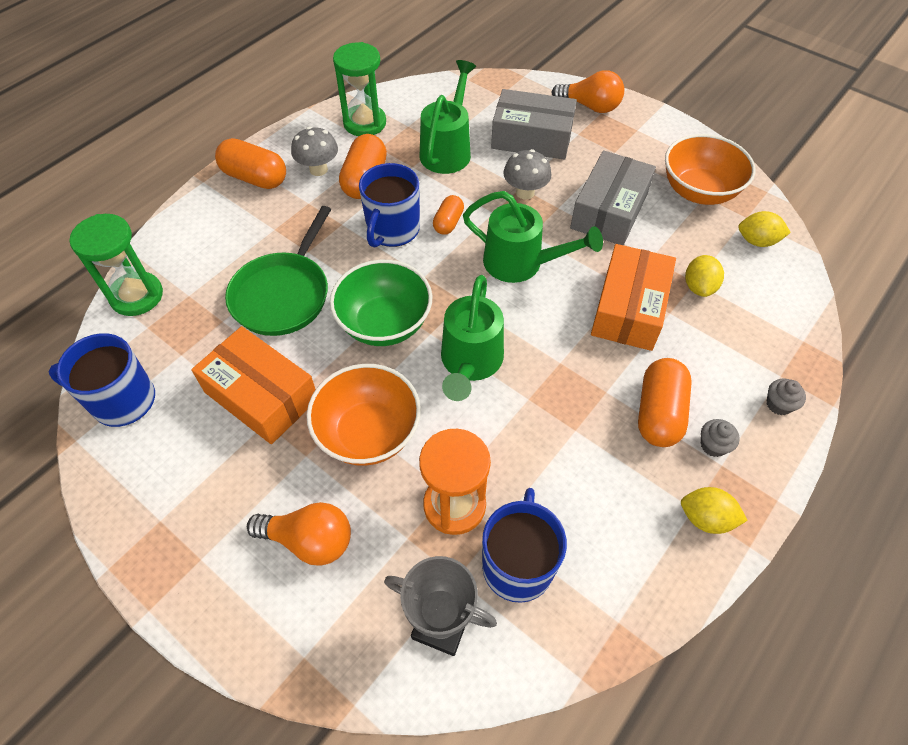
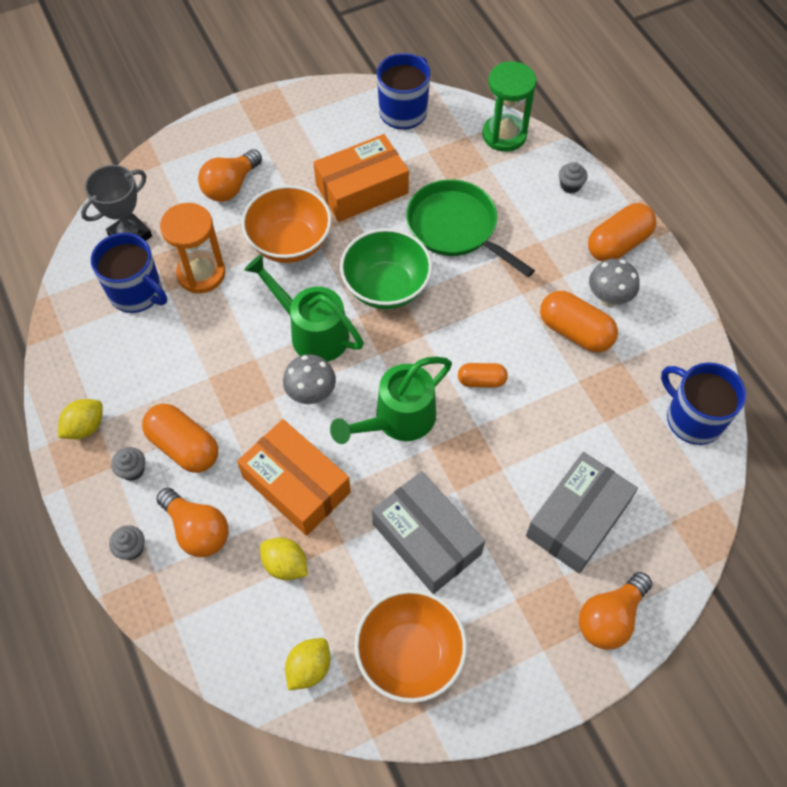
camera: 115 degrees right, 5 degrees up
(194, 226) = (570, 185): none -> grey cupcake
(365, 123) = (669, 361): green hourglass -> none
(392, 230) = (493, 331): blue mug -> blue mug (693, 418)
(448, 150) = (592, 424): green watering can -> none
(448, 223) = (481, 380): orange capsule -> orange capsule turned 45 degrees counterclockwise
(525, 192) = (491, 469): grey mushroom -> grey mushroom (311, 393)
(722, 361) = (197, 530): none -> orange light bulb

